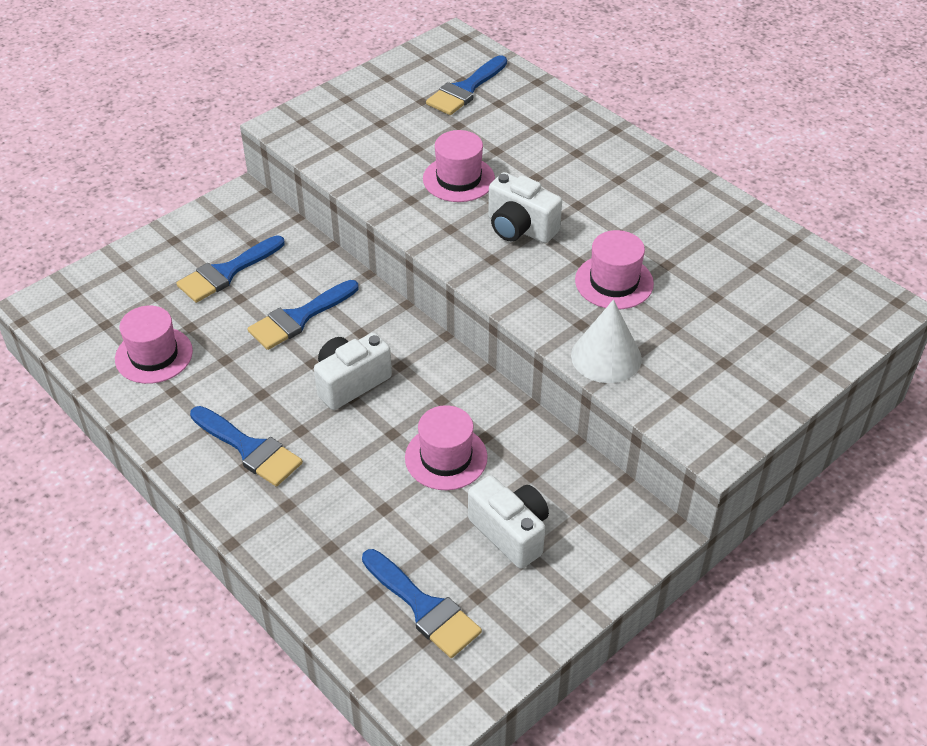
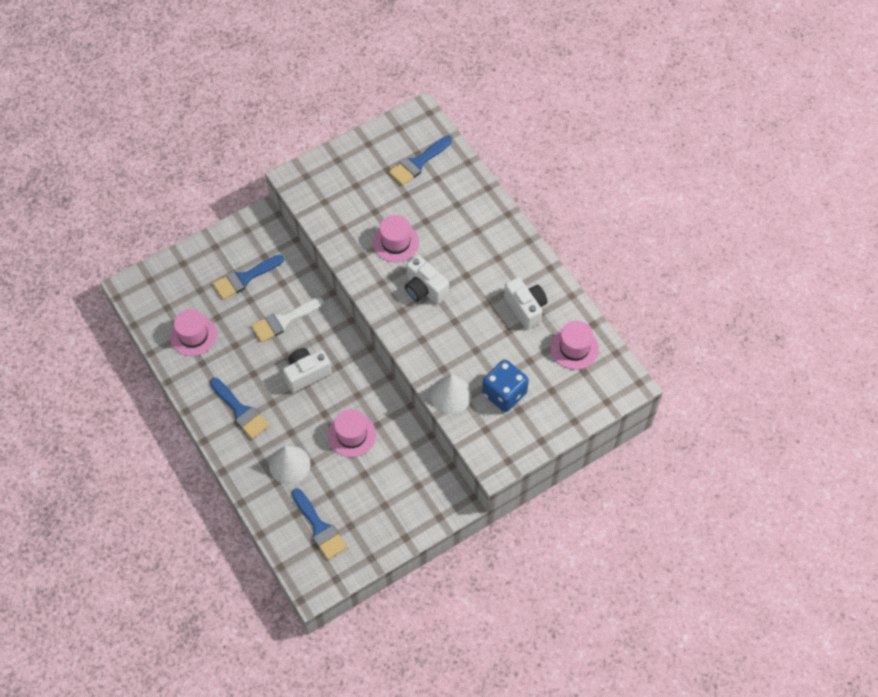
camera: 10 degrees right, 15 degrees up
(299, 318) = (283, 321): blue brush -> white brush
(349, 516) = (289, 464): none -> white cone
(510, 532) = (377, 490): white camera -> white camera (525, 308)
(614, 282) = (471, 340): pink hat -> pink hat (574, 348)
(692, 344) = (504, 393): none -> blue dice

